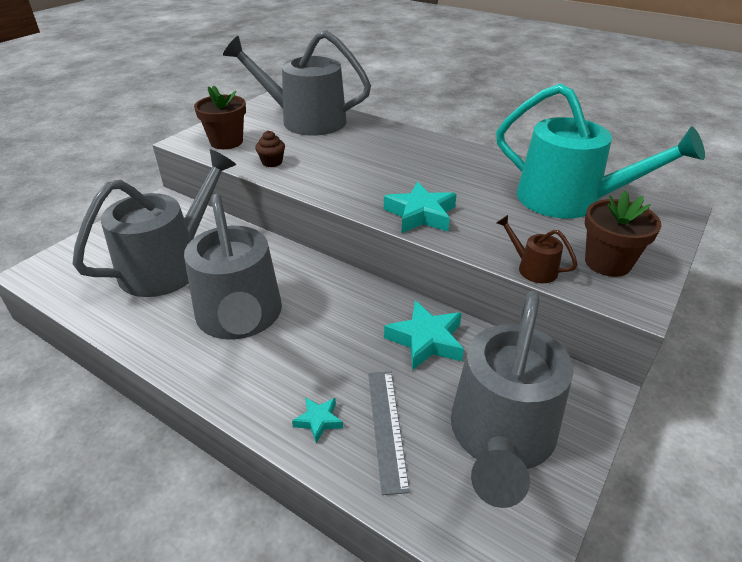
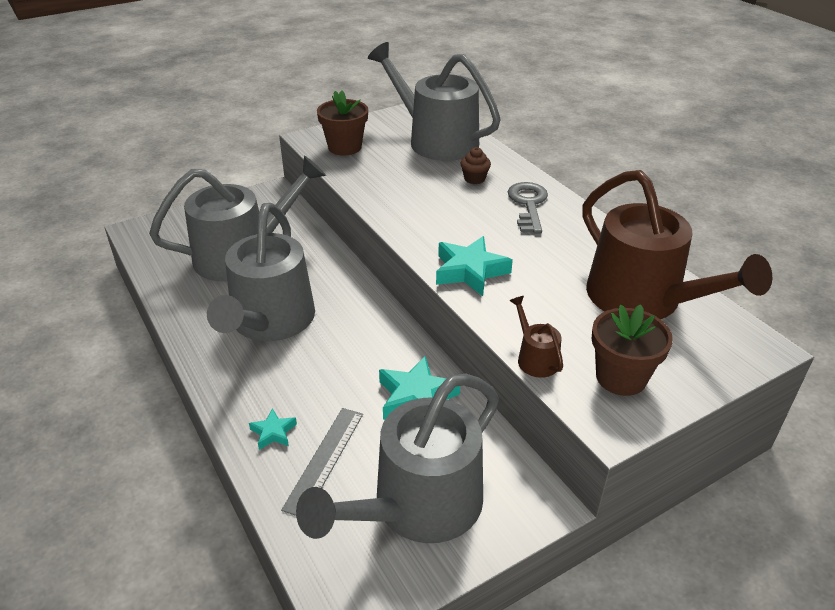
camera: 25 degrees right, 0 degrees up
(272, 162) = (370, 179): brown cupcake -> brown cupcake (474, 179)
(423, 152) = (528, 204): none -> grey key
(569, 200) = (642, 299): turquoise watering can -> brown watering can

